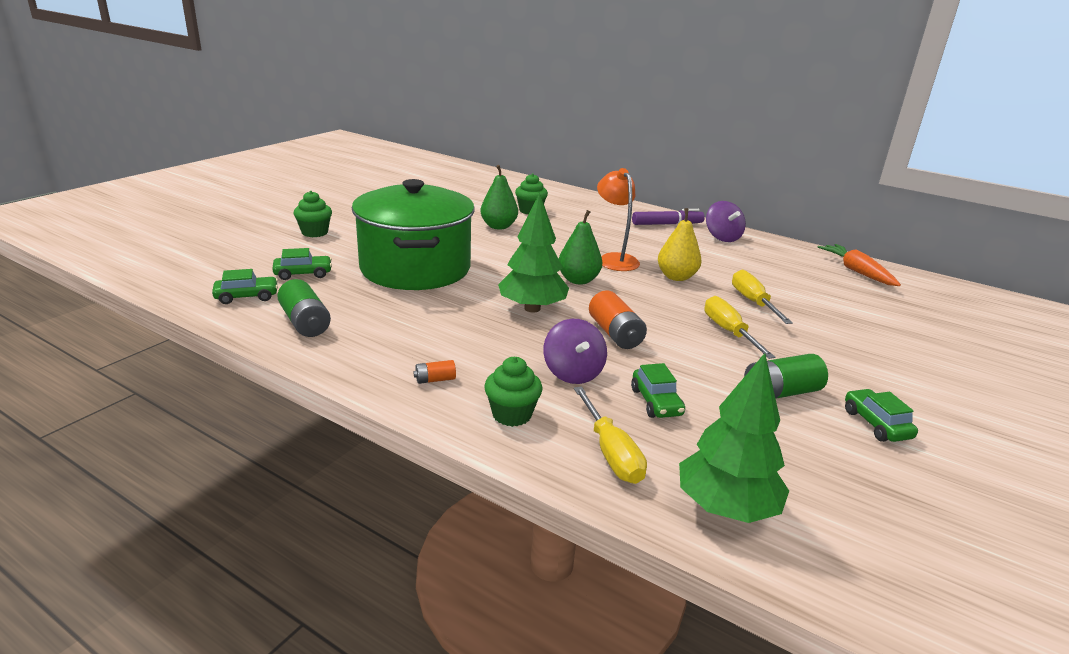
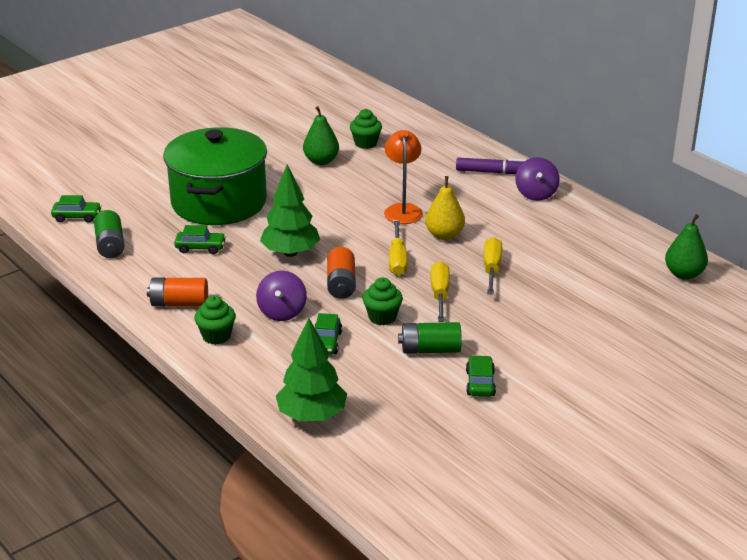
camera: 20 degrees right, 5 degrees up
(303, 274) = (127, 199): green car -> green car (200, 248)
(314, 232) = (154, 155): green cupcake -> green cupcake (382, 317)
(435, 380) = (179, 303): orange battery -> orange battery, size x1.97
(578, 280) = (351, 229): green pear -> green pear (684, 274)
(611, 453) = (265, 371): yellow screwdriver -> yellow screwdriver (397, 260)
(857, 271) = (635, 248): orange carrot -> none

